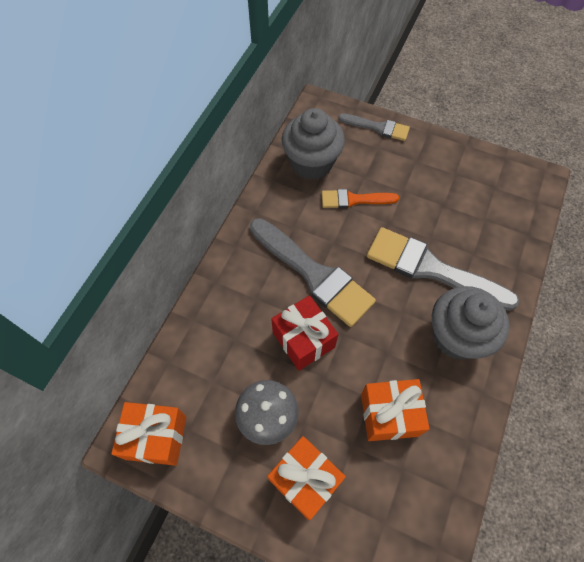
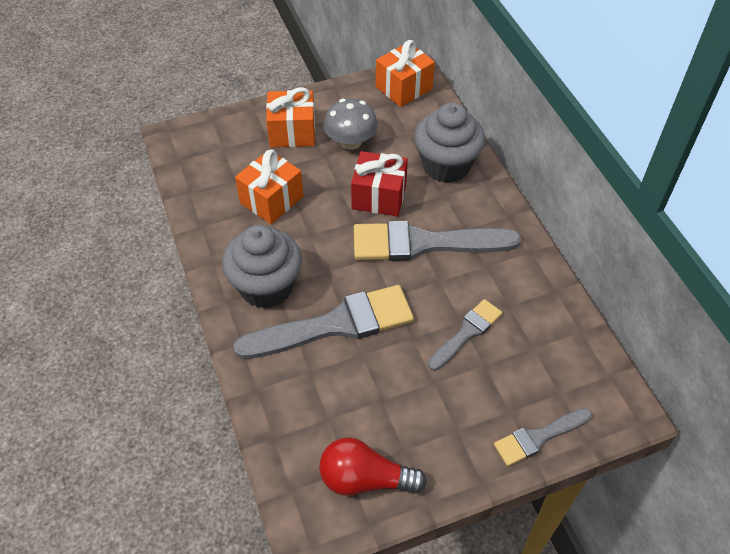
camera: 135 degrees right, 10 degrees down
(311, 163) = (546, 336): grey cupcake -> grey cupcake (446, 166)
(354, 199) = (466, 333): orange brush -> grey brush
(490, 177) = (365, 479): none -> red light bulb

